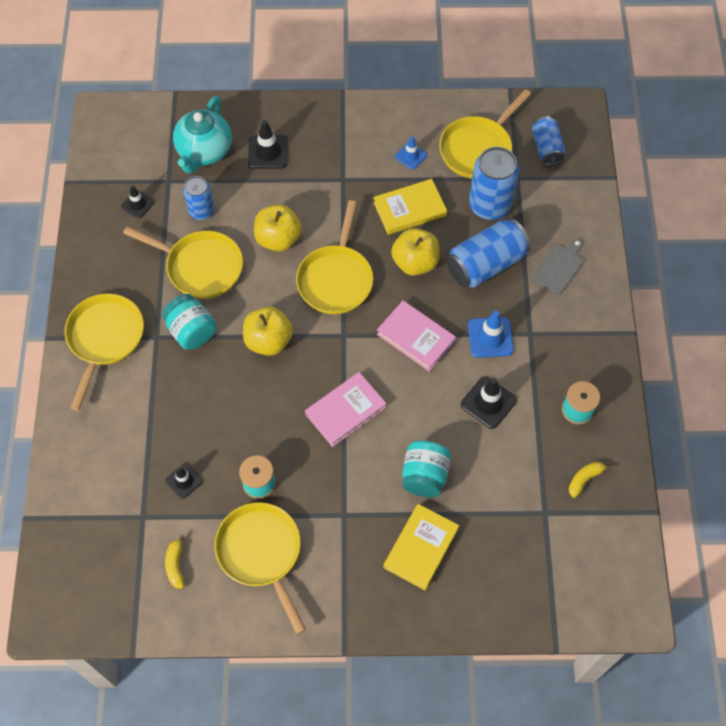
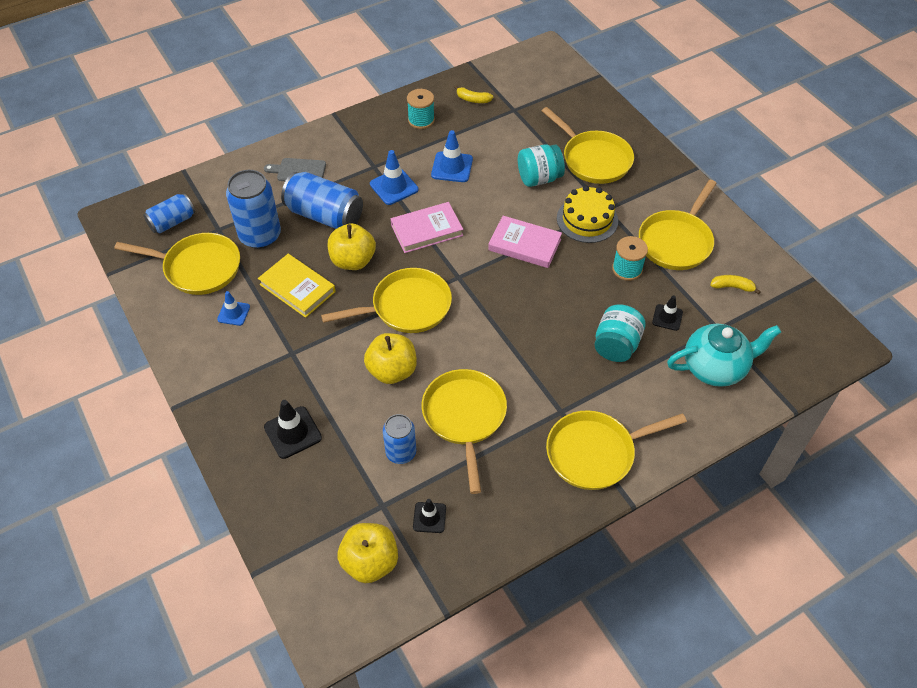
camera: 120 degrees left, 10 degrees down
(176, 565) = (732, 287): yellow banana -> yellow banana turned 135 degrees counterclockwise
(192, 331) = (535, 387): turquoise jar -> turquoise jar (616, 345)
(204, 151) = (324, 492): turquoise teapot -> turquoise teapot (715, 368)
(268, 341) = (501, 325): yellow apple -> yellow apple (370, 562)
(341, 487) = (587, 219): none -> yellow cake
(415, 338) = (427, 230): pink book -> pink book turned 60 degrees clockwise
(421, 548) = (593, 159): yellow book -> yellow pan
(488, 402) = (452, 167): black traffic cone -> blue traffic cone

